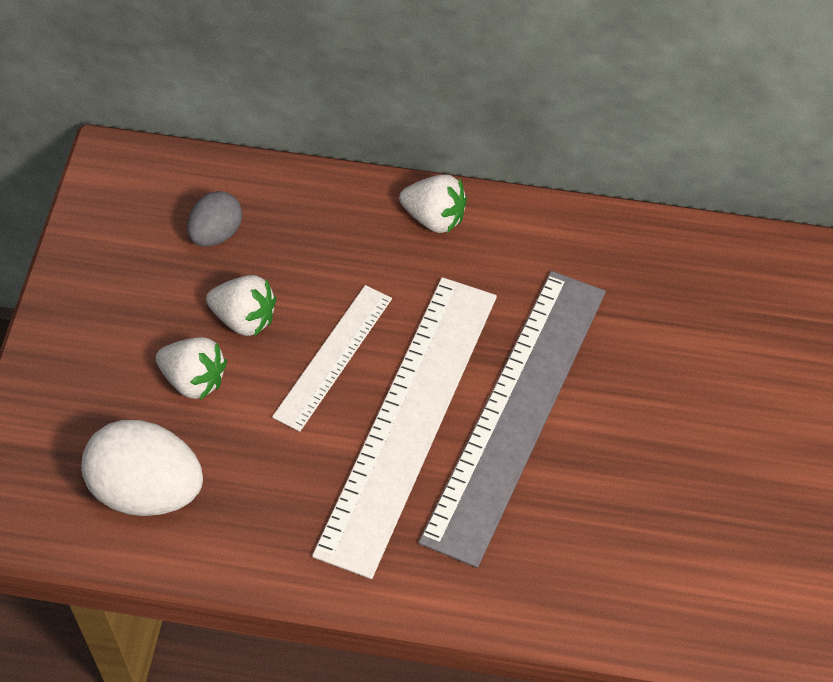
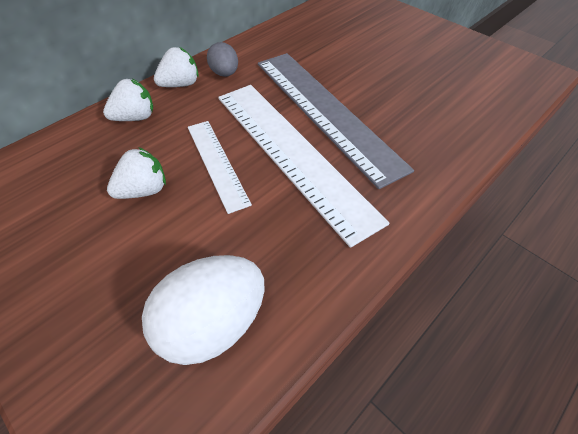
camera: 55 degrees left, 5 degrees down
(194, 380) = (156, 241): white strawberry -> white strawberry (135, 117)
(216, 233) = (70, 172): grey egg -> grey egg (225, 73)

